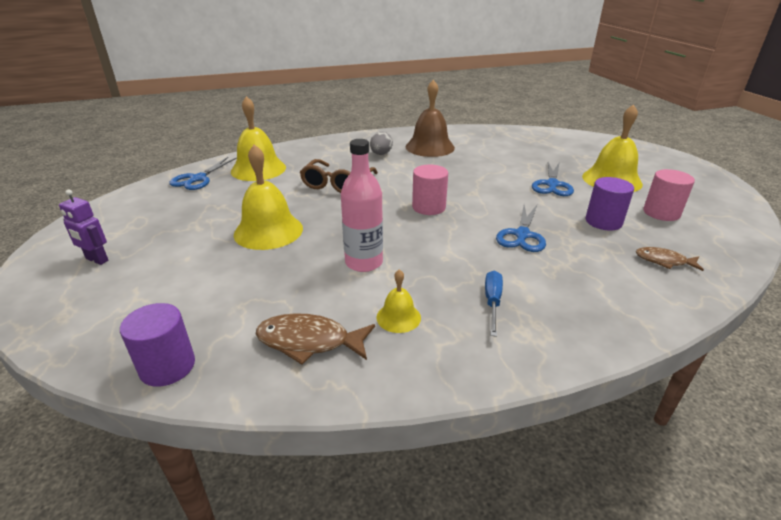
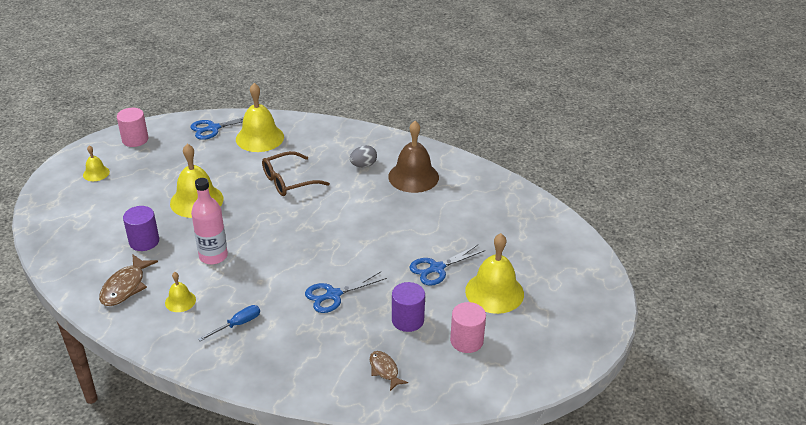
camera: 40 degrees right, 5 degrees up
(97, 260) = (96, 173): purple robot -> yellow bell
(167, 366) = (60, 261): purple cylinder -> purple cylinder (144, 241)
(309, 341) = (125, 287): brown fish -> brown fish turned 120 degrees counterclockwise
(428, 207) = (314, 237): pink cylinder -> pink cylinder (135, 139)

